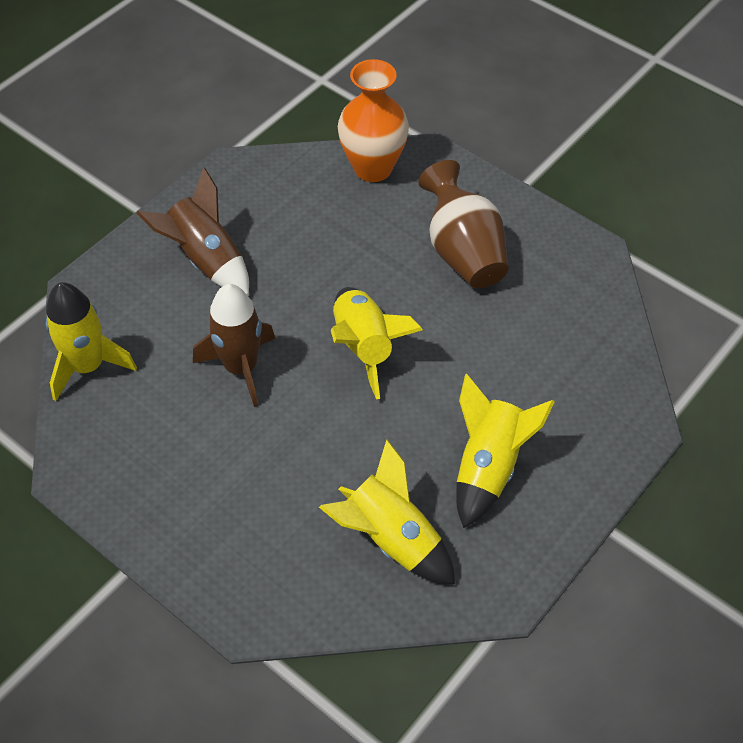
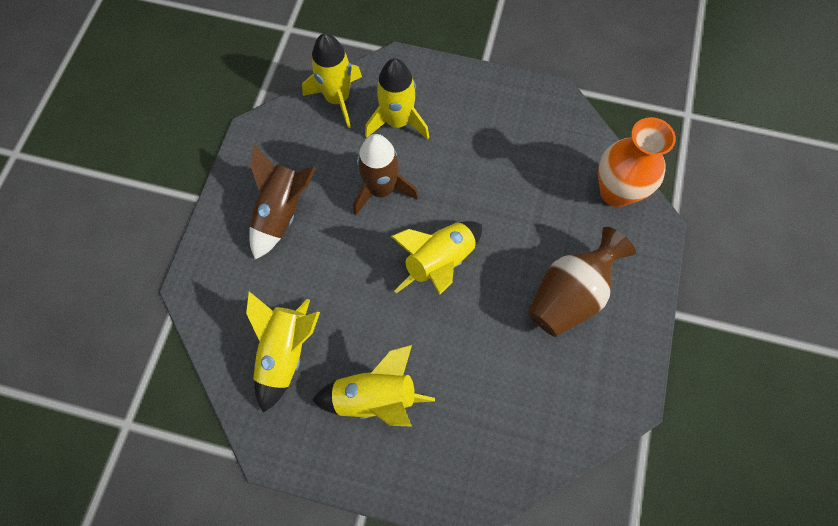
camera: 65 degrees right, 15 degrees up
(162, 318) = (397, 122): none -> yellow rocket
(206, 260) = (462, 123): brown rocket -> brown rocket (282, 212)

